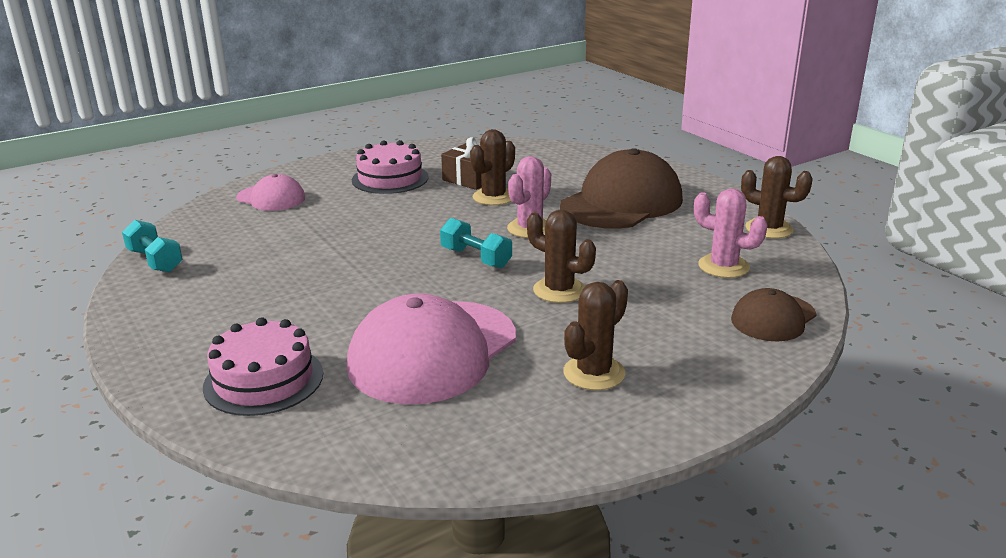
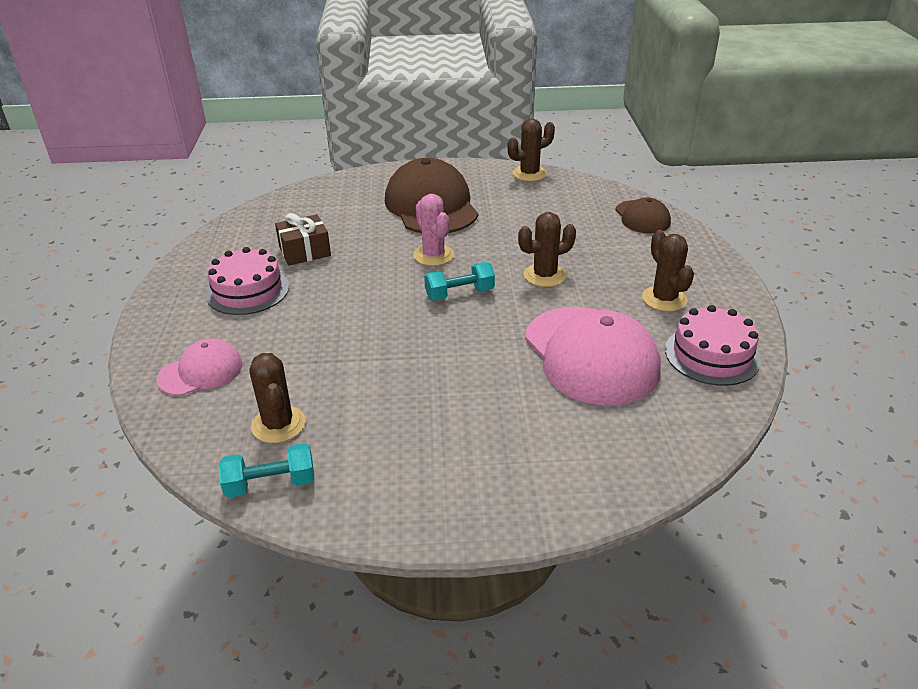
camera: 60 degrees left, 10 degrees up
(263, 380) = (575, 451): pink cake -> pink cake (711, 355)
(493, 197) = (356, 252): brown cactus -> brown cactus (278, 424)
(723, 266) = (565, 207): pink cactus -> none

